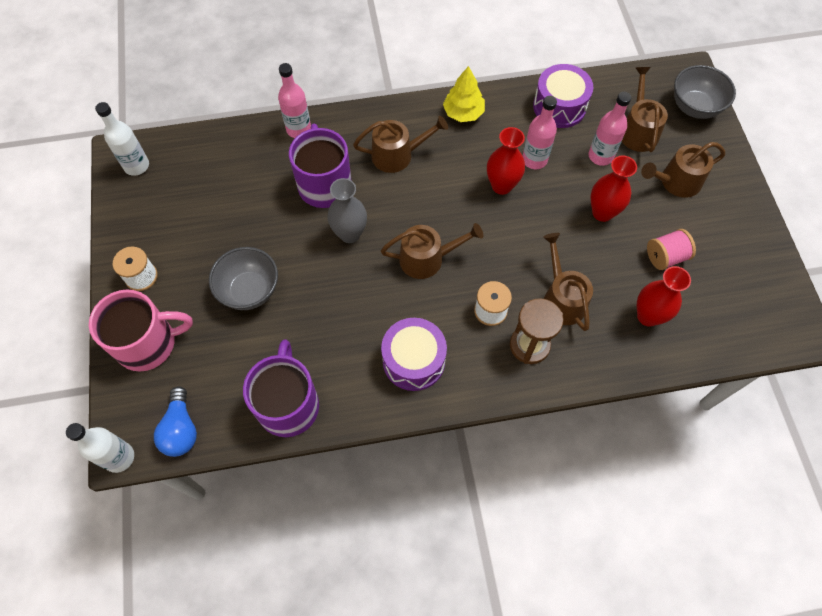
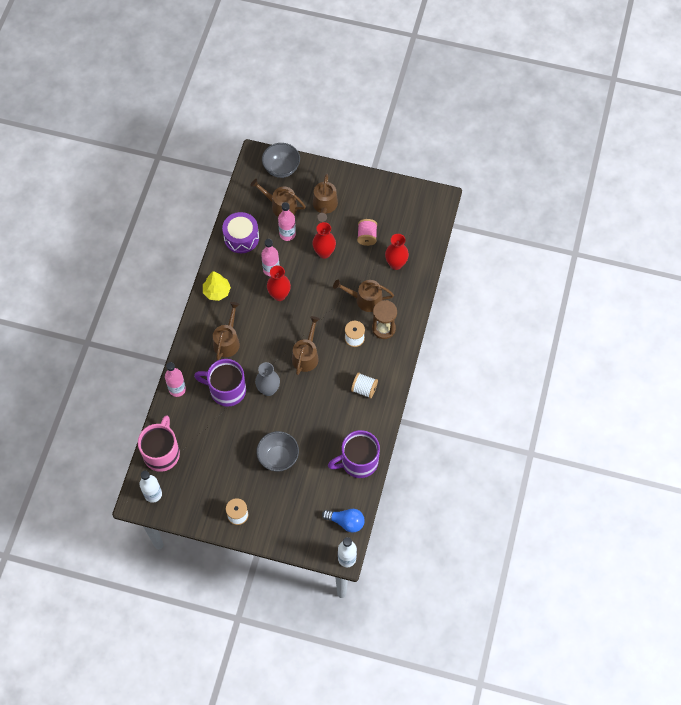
camera: 65 degrees left, 0 degrees up
(148, 343) = (284, 523): pink mug -> pink mug (162, 453)
(288, 404) = (358, 462): purple mug -> purple mug turned 45 degrees counterclockwise
(413, 360) = (364, 389): purple drum -> white spool

